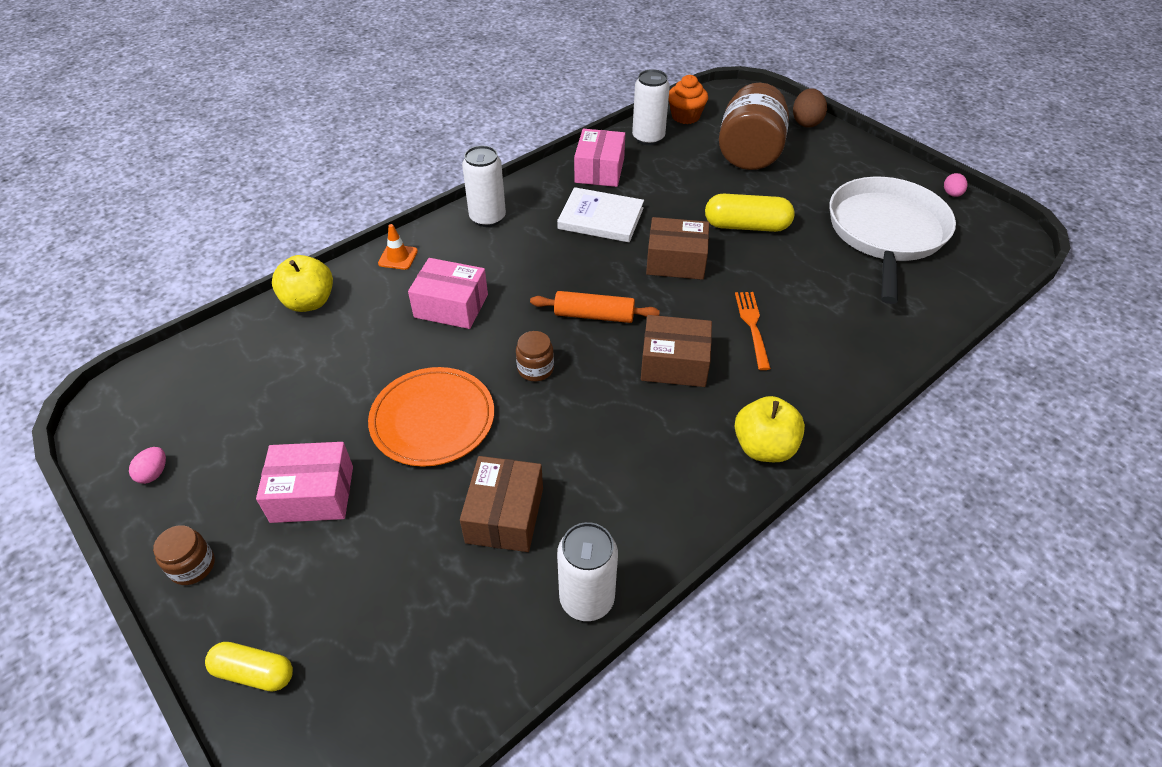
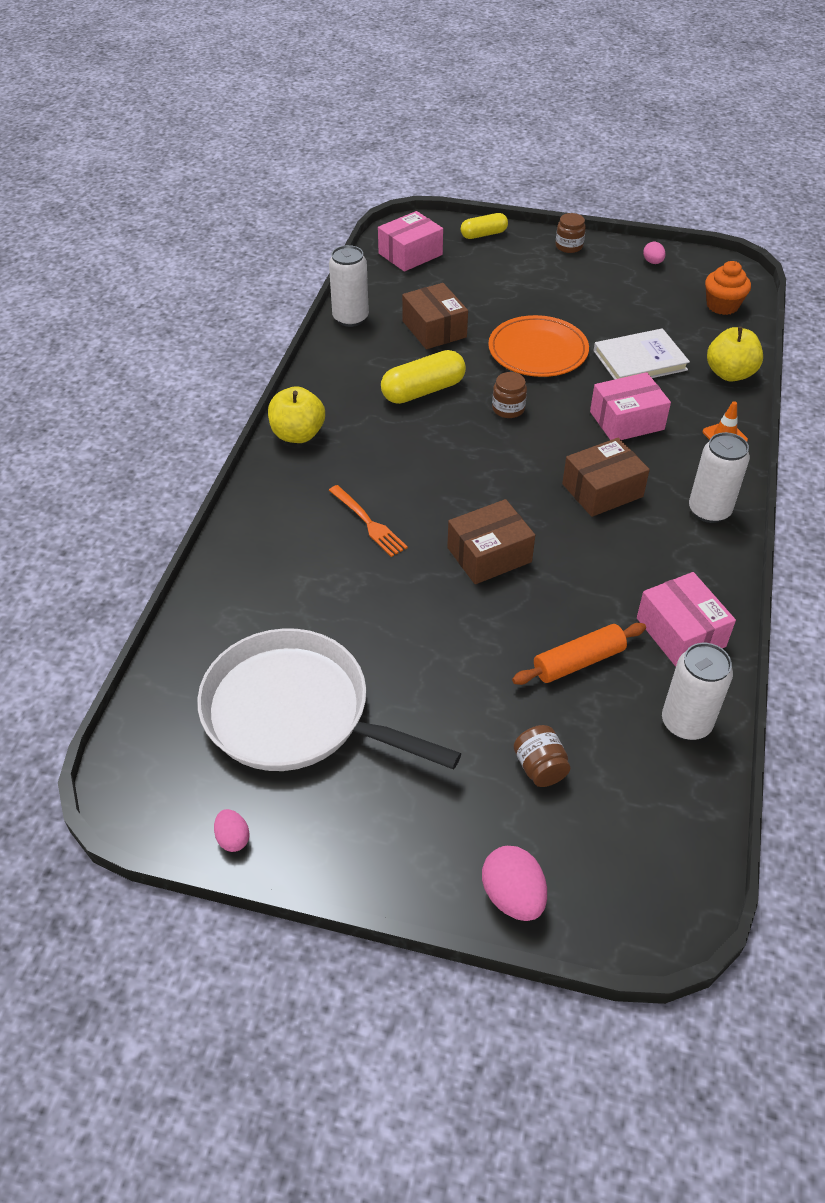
camera: 145 degrees right, 0 degrees up
(312, 494) = (554, 291): pink box -> pink box (410, 254)
(594, 315) = (509, 467): orange rolling pin -> orange rolling pin (578, 661)
(601, 218) = (607, 566): white book -> white book (639, 360)
(674, 363) = (409, 461): brown box -> brown box (602, 490)
(685, 116) = (684, 800): orange cupcake -> orange cupcake (722, 306)
(746, 226) = (454, 637): yellow capsule -> yellow capsule (423, 391)
(749, 153) = (540, 767): brown jar -> brown jar, size x0.45
(806, 122) = (513, 896): brown egg -> pink egg
(885, 232) = (294, 713): white pan -> white pan turned 135 degrees clockwise

